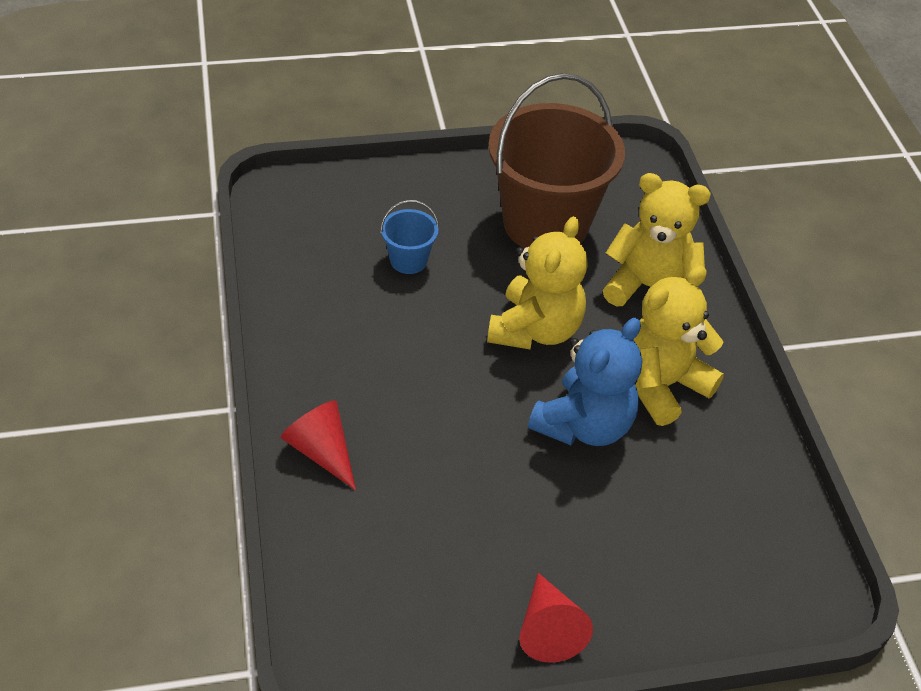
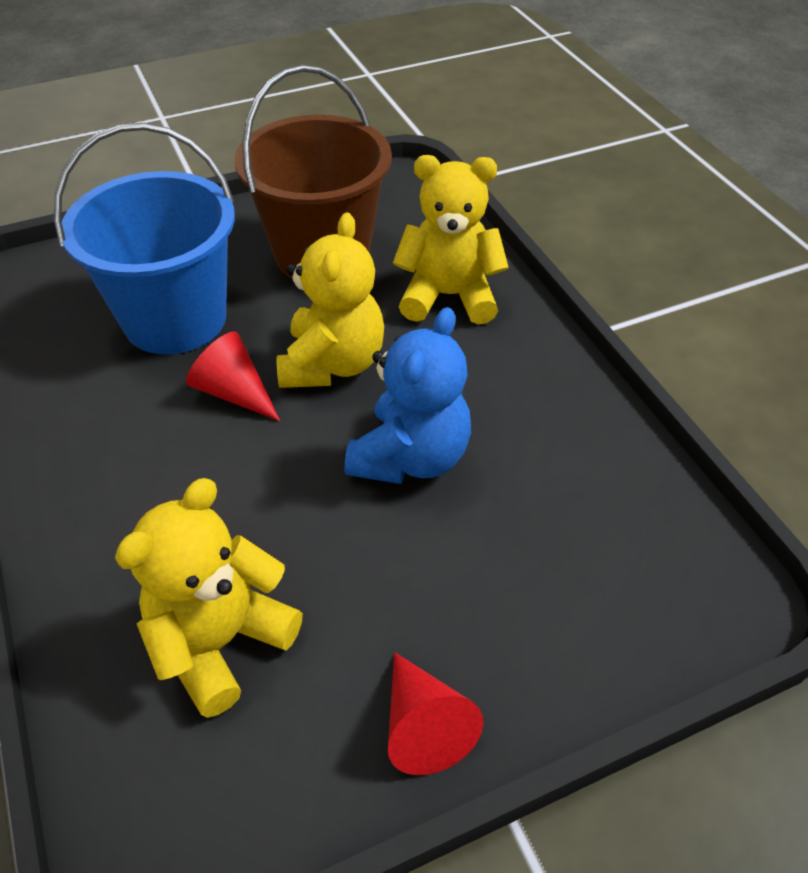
camera: 10 degrees left, 0 degrees up
(322, 451) = (94, 559): red cone -> red cone (234, 392)
(408, 260) = (175, 319): blue bucket -> blue bucket, size x2.37
(662, 385) = (488, 394): yellow teddy bear -> yellow teddy bear (220, 641)

